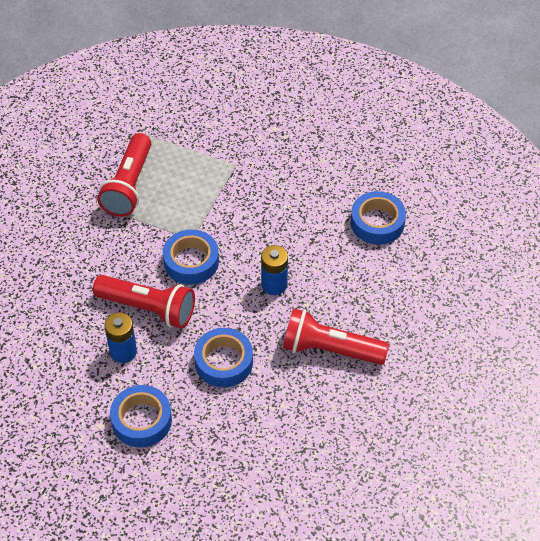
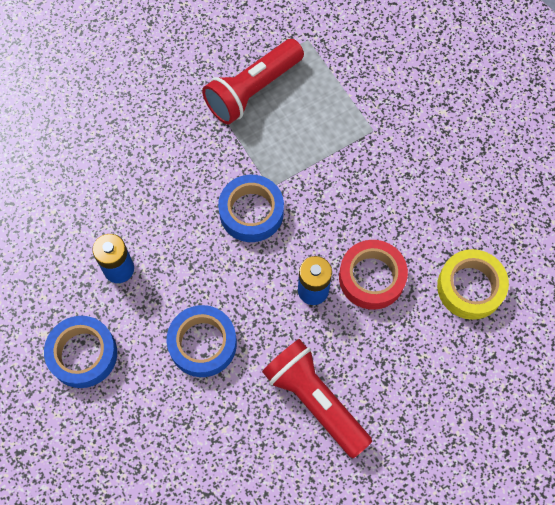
camera: 35 degrees right, 15 degrees up
(148, 308) = (175, 238): red flashlight -> none
(308, 254) = (371, 277): none -> red tape
(377, 223) = (470, 287): blue tape -> yellow tape

